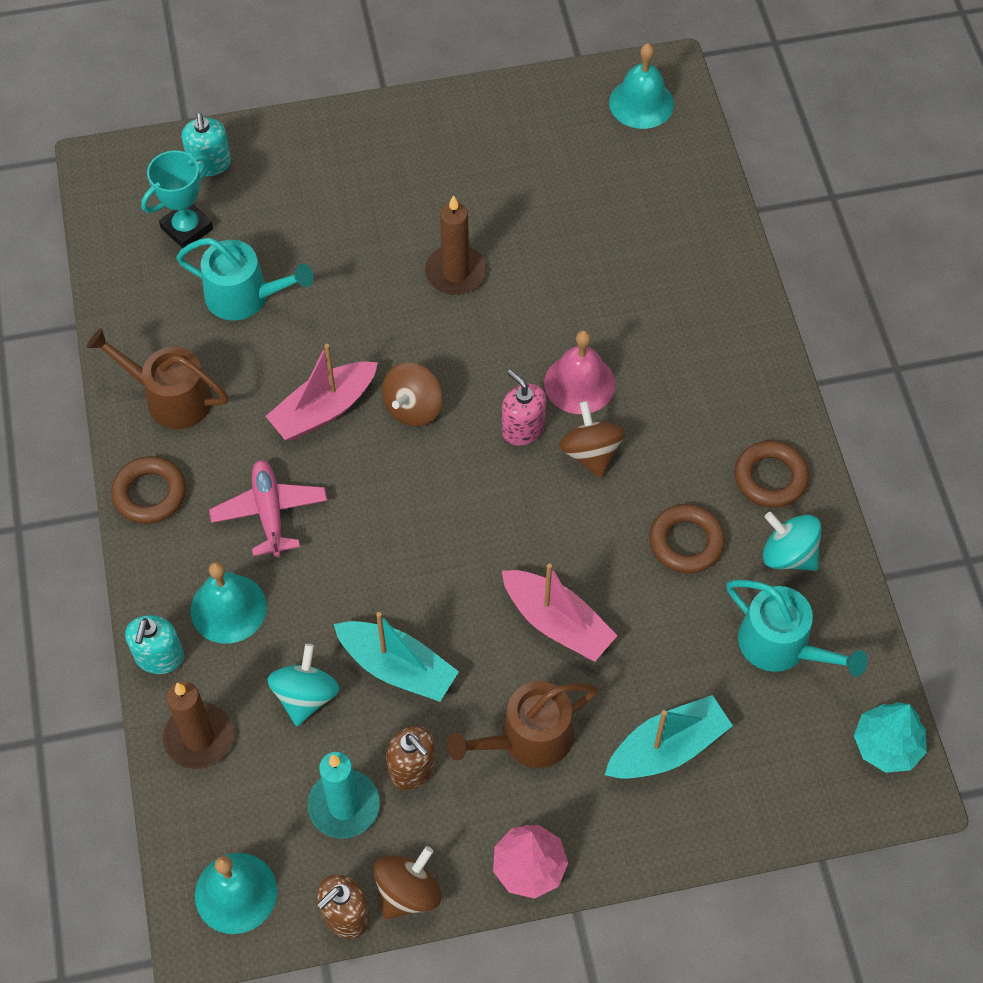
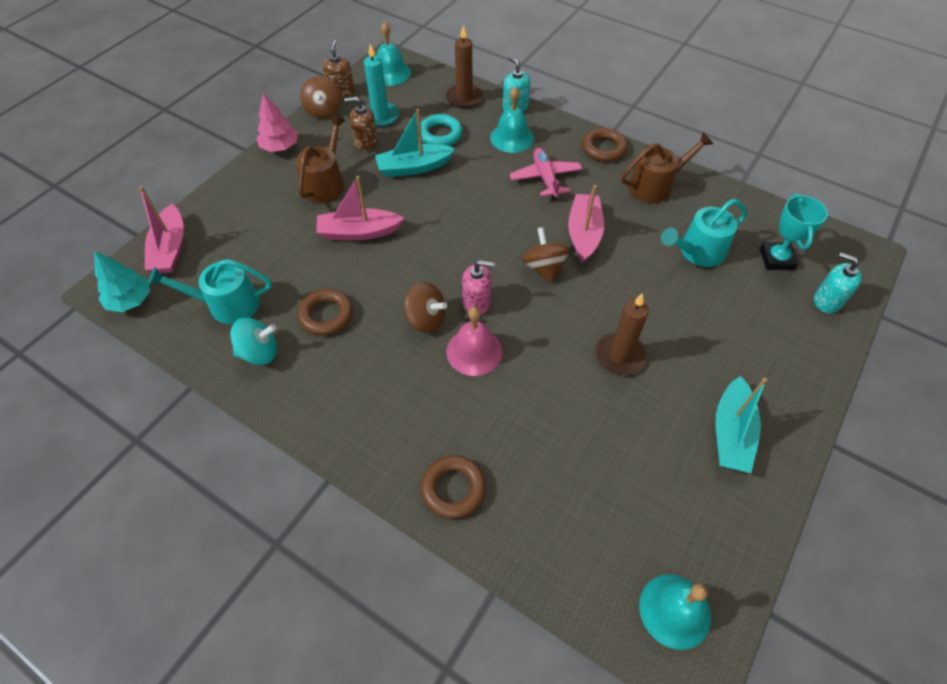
camera: 135 degrees right, 5 degrees down
(270, 512) = (545, 178): pink plane -> pink plane turned 135 degrees counterclockwise
(305, 696) = (440, 134): turquoise spinning top -> turquoise ring
(667, 748) = (253, 222): turquoise boat -> turquoise boat (731, 433)
(770, 478) = (306, 388): brown ring -> brown ring (453, 489)
(795, 792) = (170, 249): none -> pink boat

